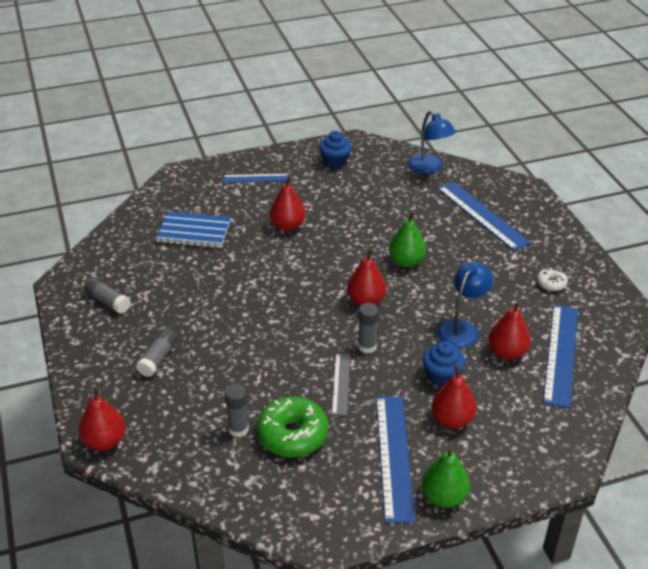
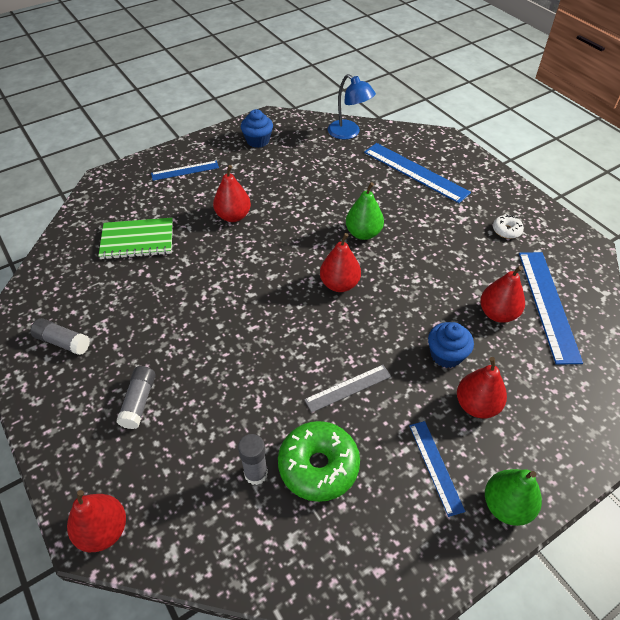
camera: 15 degrees left, 10 degrees up
(194, 232) = (137, 240): blue notebook -> green notebook
(341, 383) = (348, 388): grey ruler -> grey ruler turned 75 degrees clockwise
(367, 346) = (359, 337): grey glue stick -> none
(394, 456) = (435, 466): blue ruler -> blue ruler, size x0.57
(462, 328) = (444, 296): blue lamp -> none

